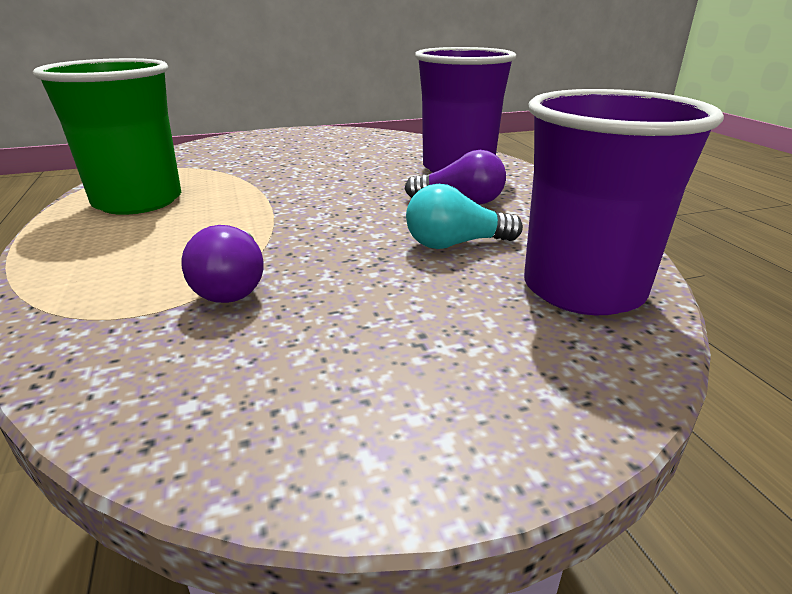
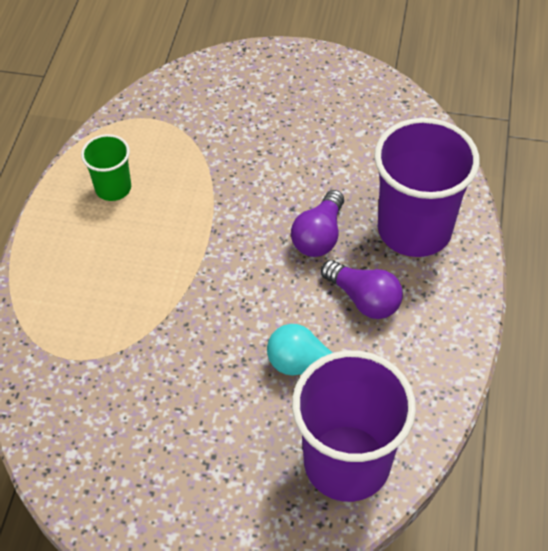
camera: 30 degrees right, 25 degrees up
(138, 201) = (113, 188): green cup -> green cup, size x0.51
(233, 286) = (133, 351): purple light bulb -> purple light bulb (319, 236)

